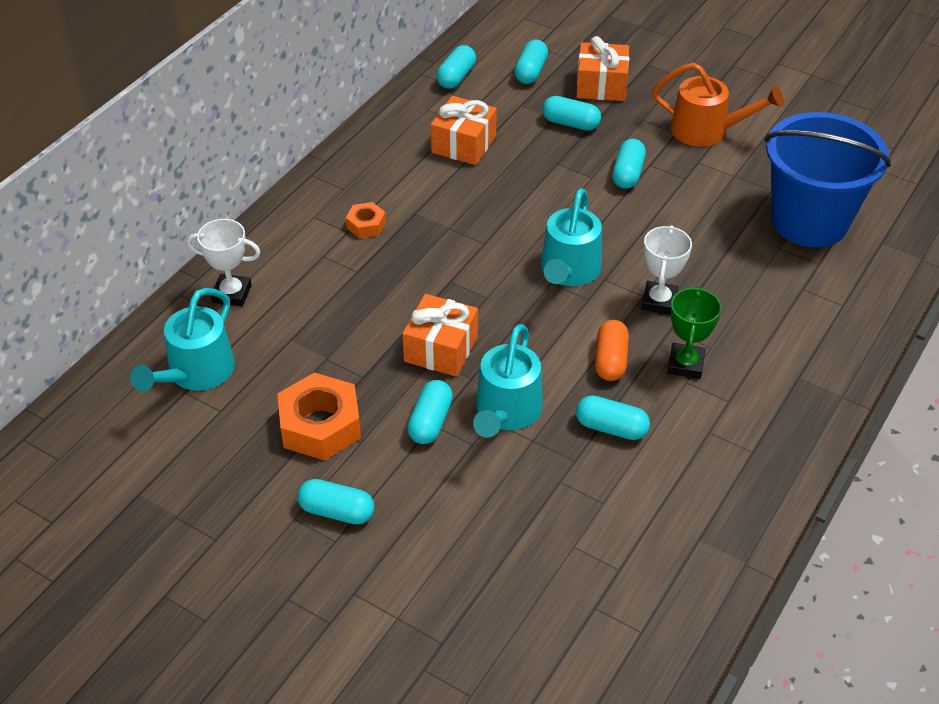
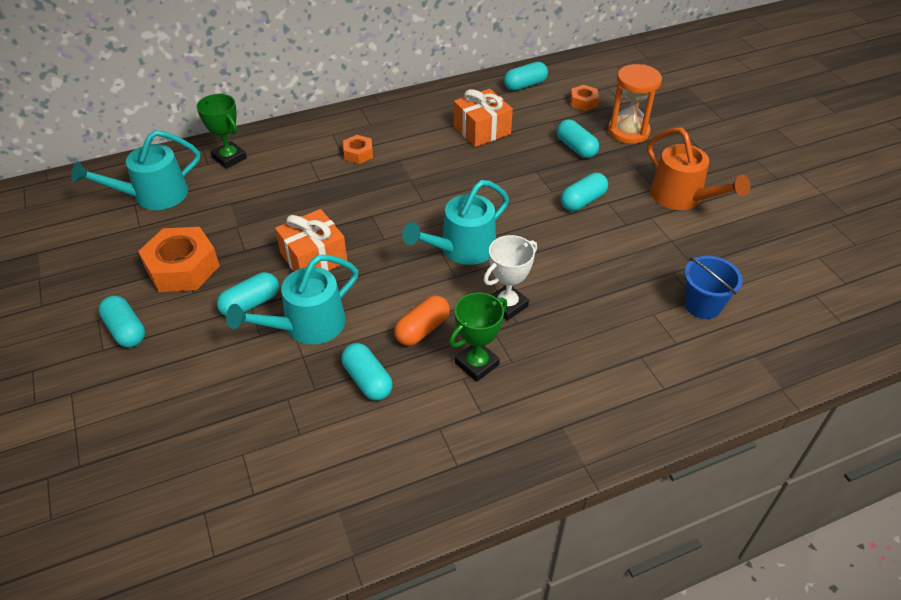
camera: 35 degrees right, 0 degrees up
(232, 294) = (229, 158): white trophy -> green trophy
(531, 72) = (583, 102): turquoise capsule -> orange nut
(601, 85) = (628, 131): orange gift -> orange hourglass
(809, 221) = (702, 305): blue bucket -> blue bucket, size x0.47

